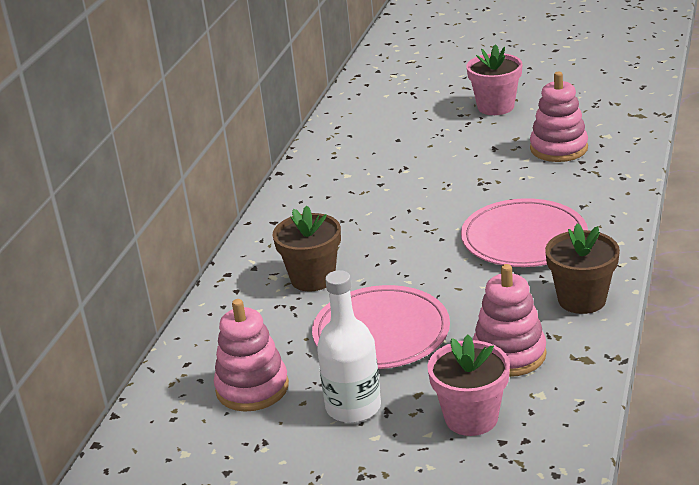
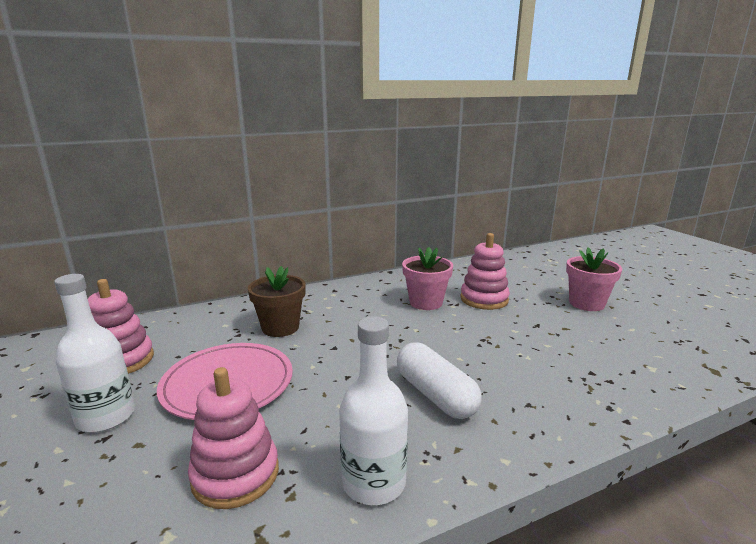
camera: 45 degrees right, 10 degrees down
(471, 418) = (103, 500): pink flower pot -> pink flower pot (426, 302)
(524, 238) = (435, 395): pink plate -> white capsule
(558, 148) = (588, 352): pink stacking toy -> pink stacking toy (484, 299)
(582, 300) = (373, 482): brown flower pot -> white bottle

